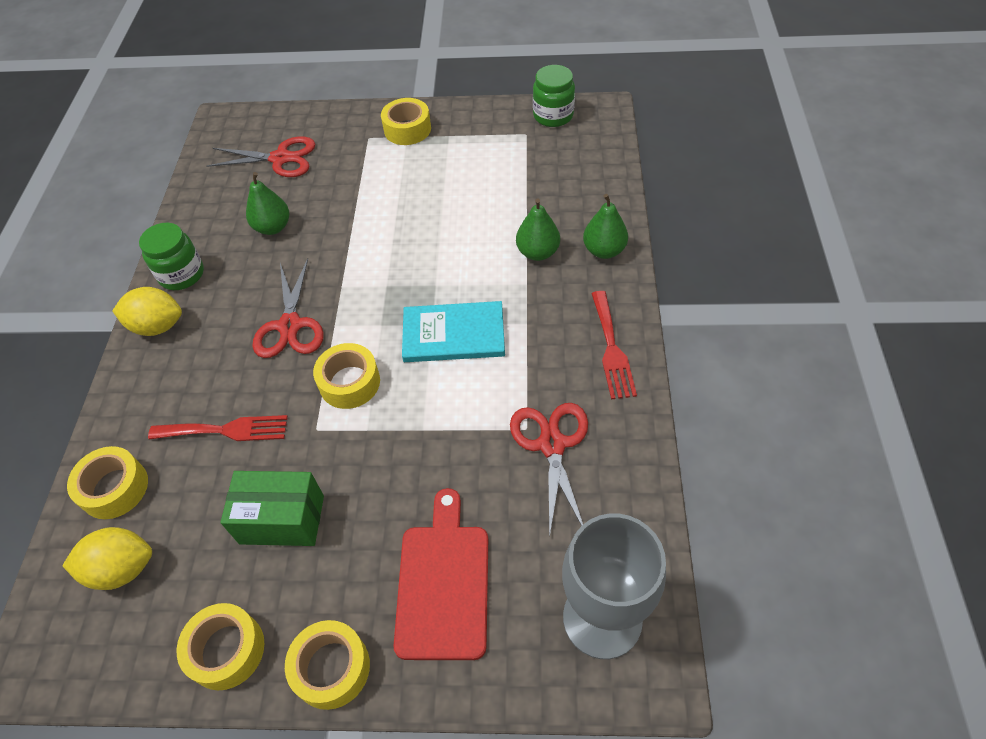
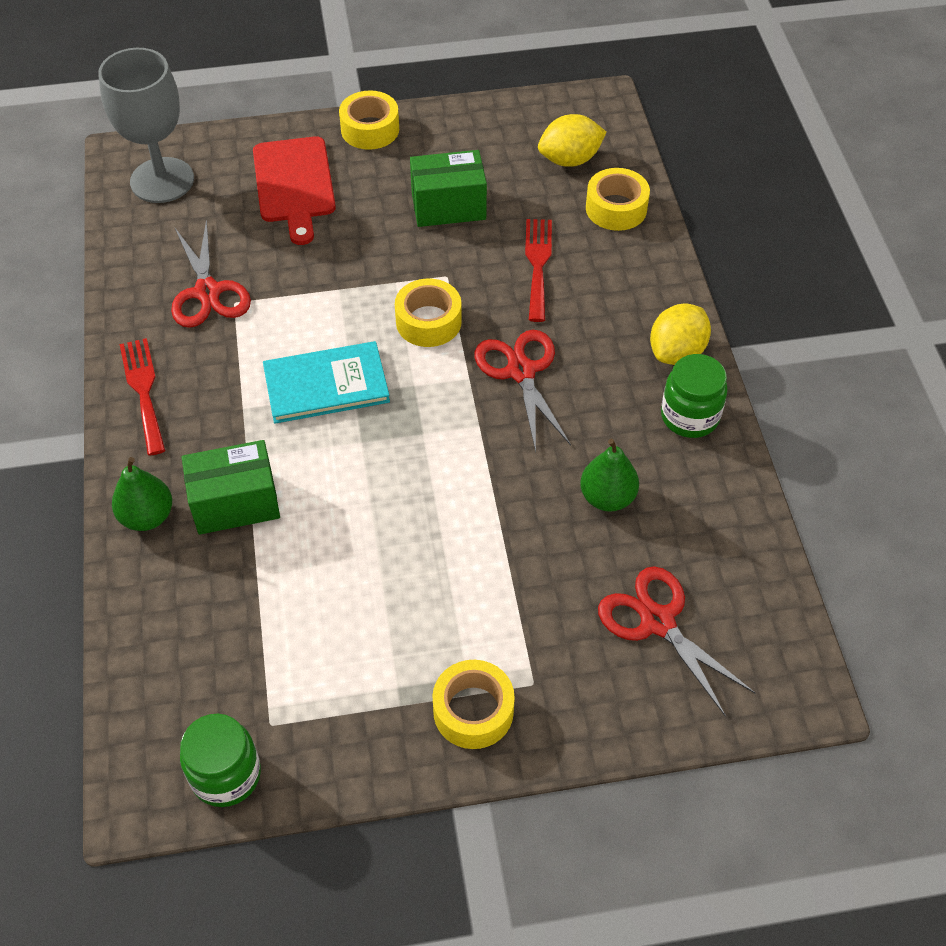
camera: 165 degrees right, 0 degrees up
(157, 326) = (677, 352): yellow lemon -> yellow lemon turned 45 degrees counterclockwise
(226, 430) = (538, 264): red fork -> red fork turned 105 degrees clockwise
(226, 650) = (455, 128): yellow tape -> none
(281, 159) = (657, 621): red scissors -> red scissors turned 60 degrees clockwise
(538, 252) = (235, 503): green pear -> green box

